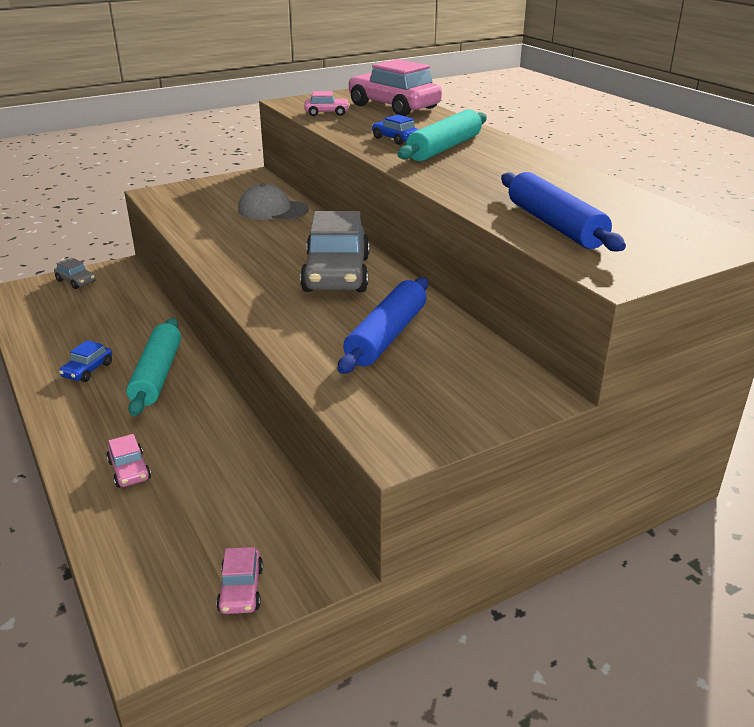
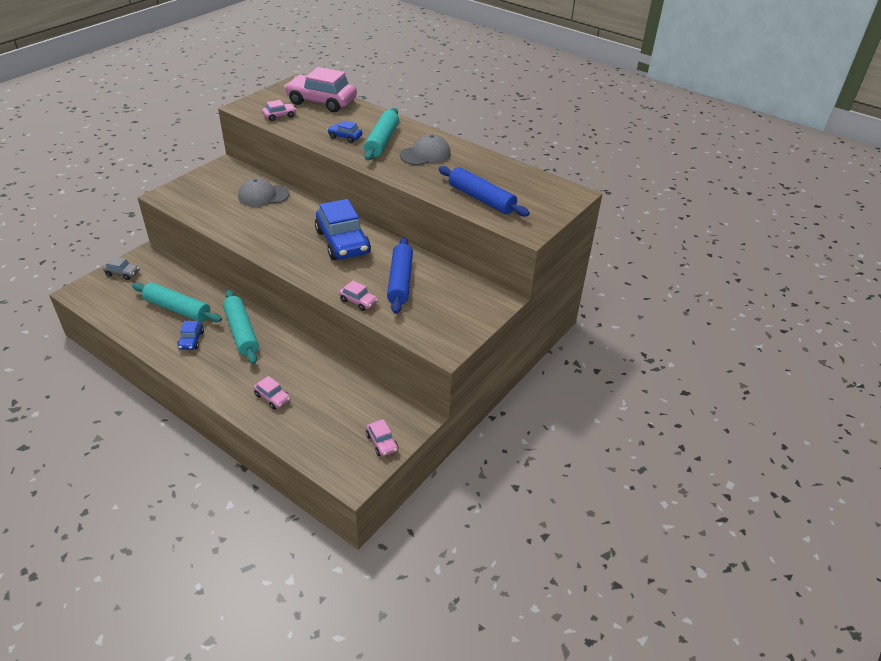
camera: 25 degrees left, 10 degrees up
(103, 331) = (178, 309): none -> turquoise rolling pin
(302, 349) = (358, 301): none -> pink car
(337, 274) = (343, 242): grey car -> blue car
(499, 167) = (425, 154): none -> grey cap

